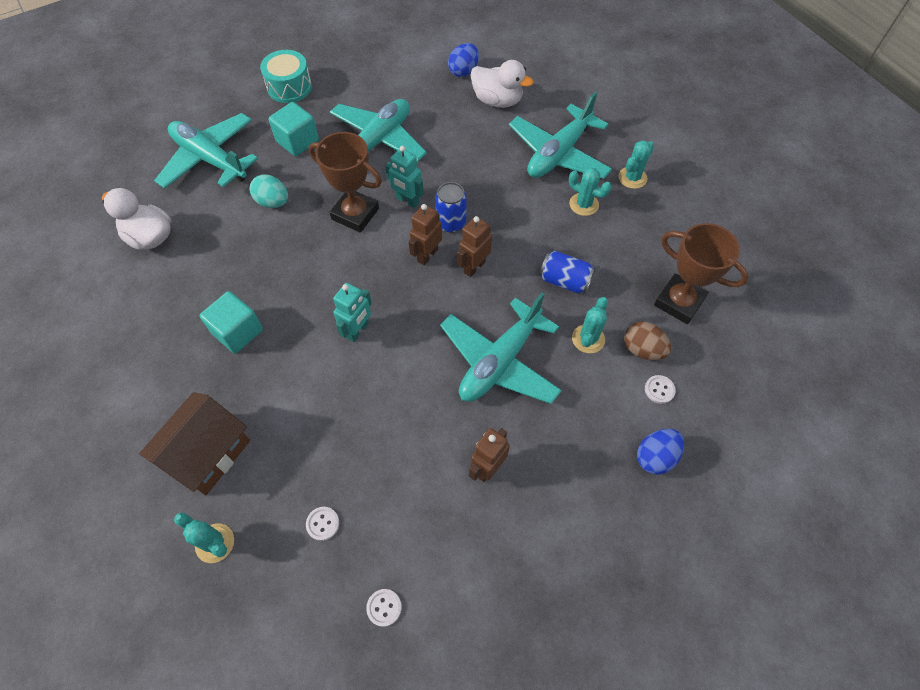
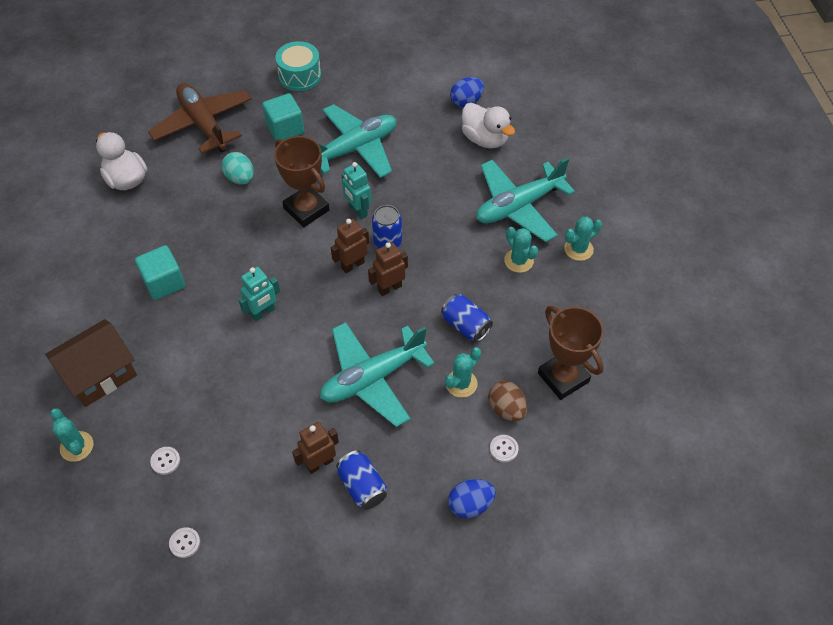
camera: 20 degrees right, 5 degrees down
(210, 159) = (203, 124): turquoise plane -> brown plane
(542, 476) = (362, 486): none -> blue can

